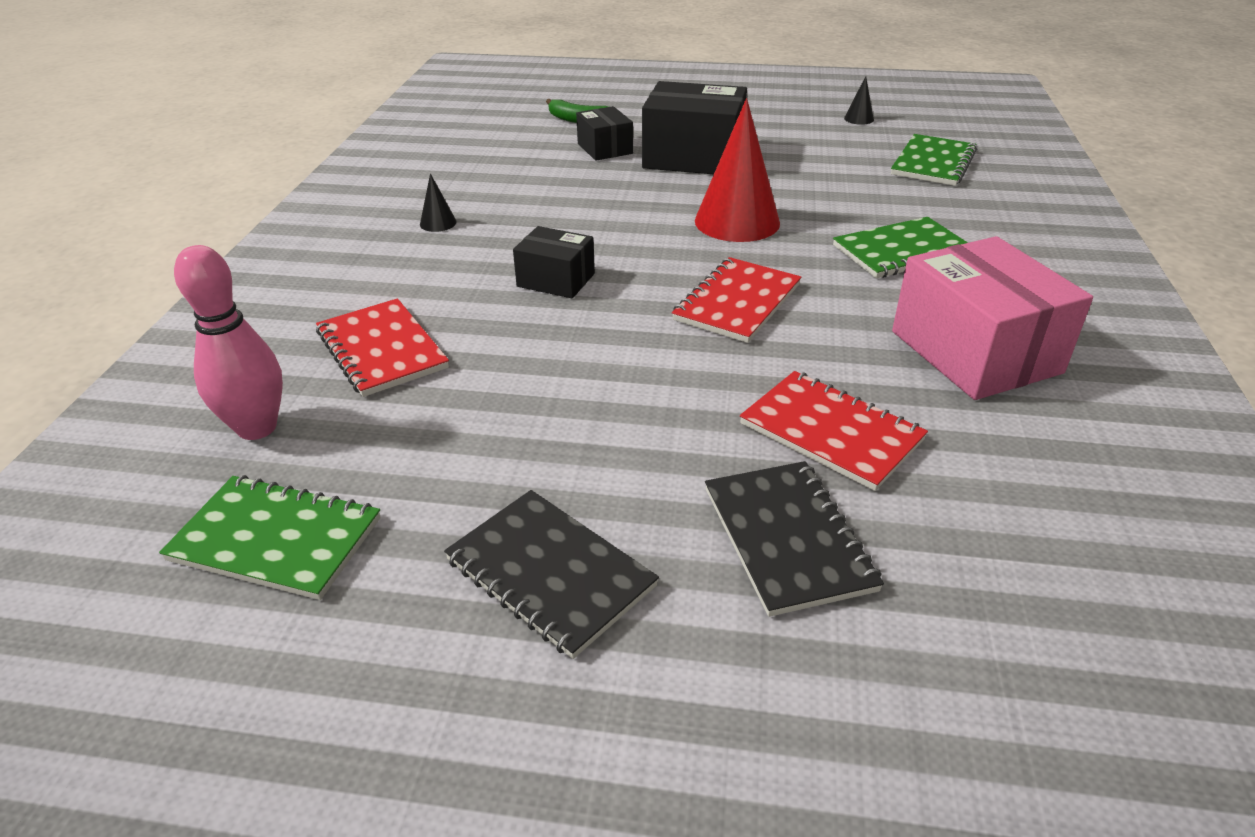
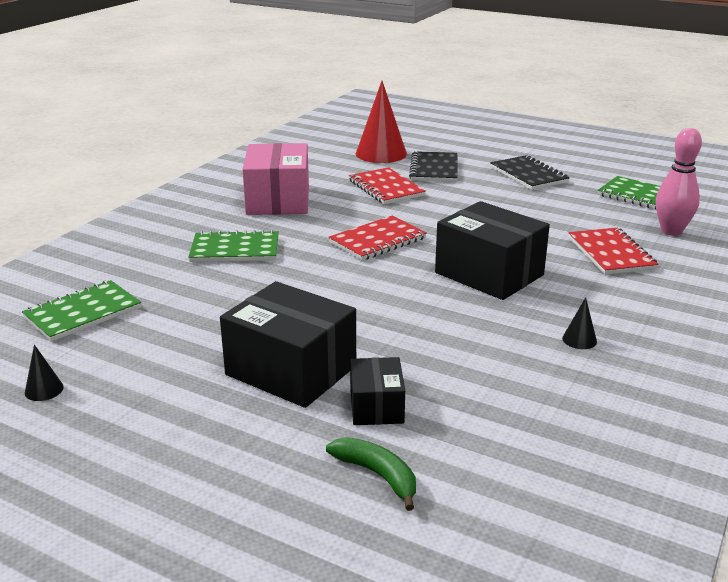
camera: 160 degrees left, 10 degrees down
(556, 280) = (489, 274): black box -> black box, size x1.83
(737, 221) = (322, 291): red cone -> red cone (381, 153)

